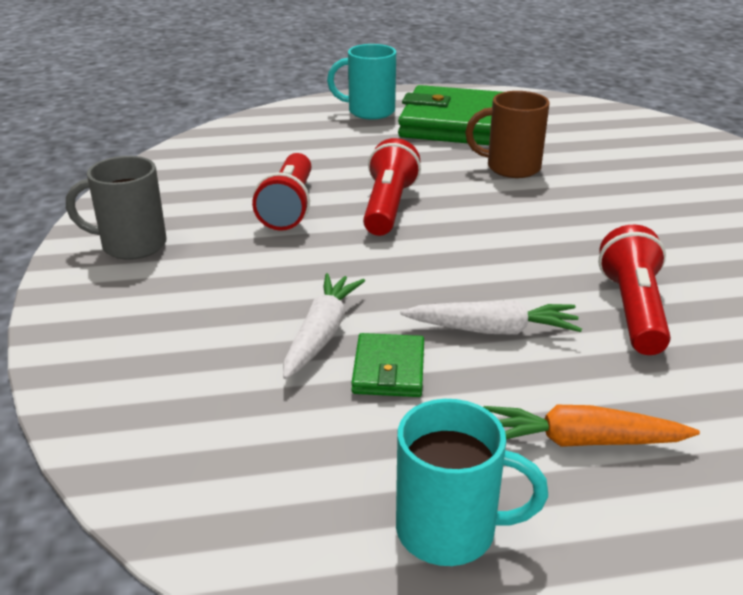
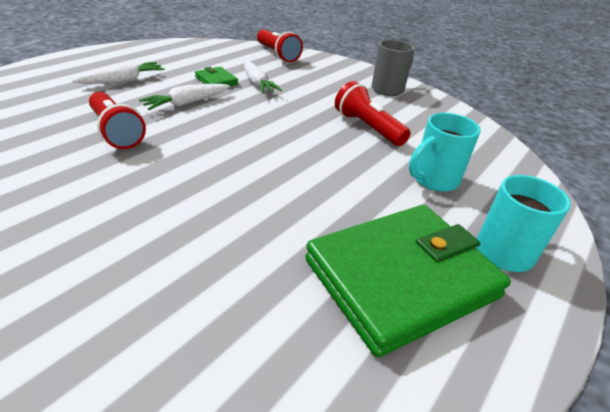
camera: 135 degrees right, 5 degrees up
(388, 207) = (319, 147): red flashlight -> red flashlight (277, 54)
(450, 530) = (156, 56): turquoise mug -> turquoise mug (433, 180)
(511, 167) = (284, 225): brown mug -> none
(582, 441) = (123, 80): orange carrot -> white carrot

